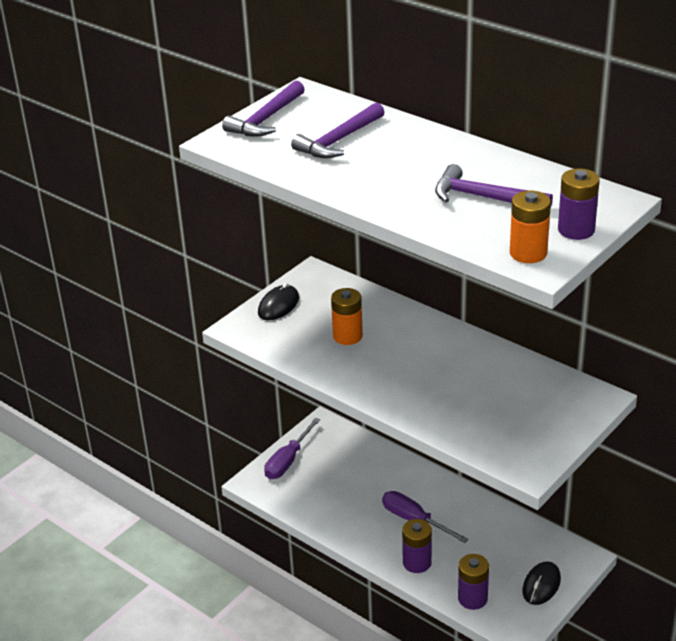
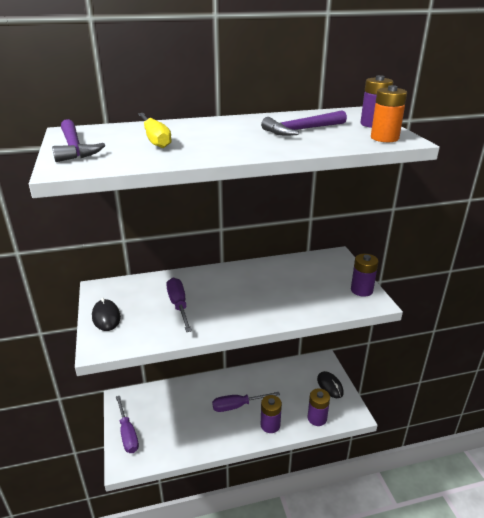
camera: 55 degrees left, 5 degrees down
(339, 140) = (155, 139): purple hammer -> yellow screwdriver
(347, 336) = (178, 305): orange battery -> purple screwdriver
(541, 449) = (361, 290): none -> purple battery

